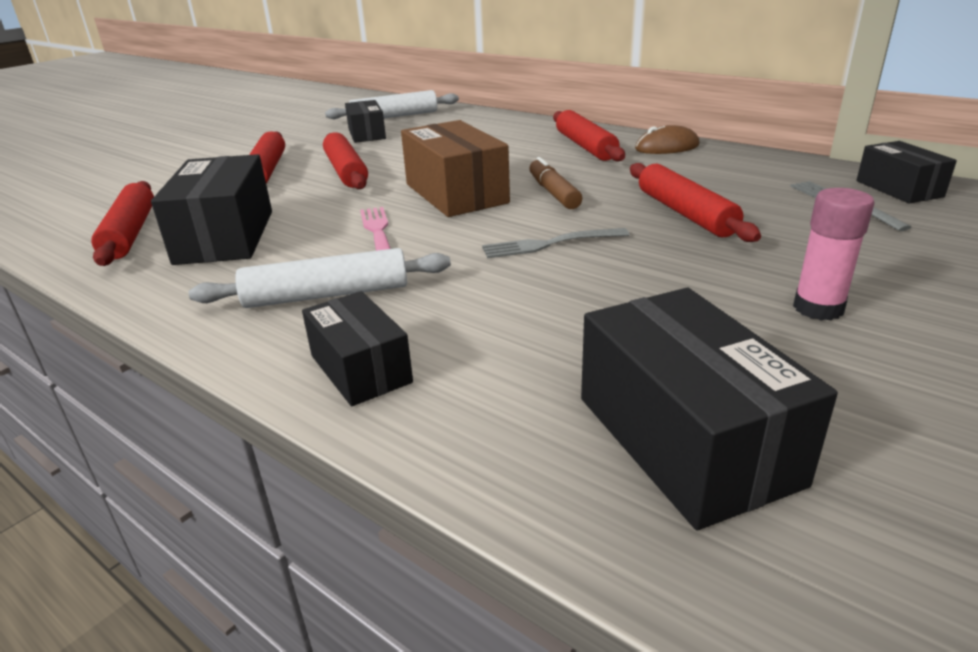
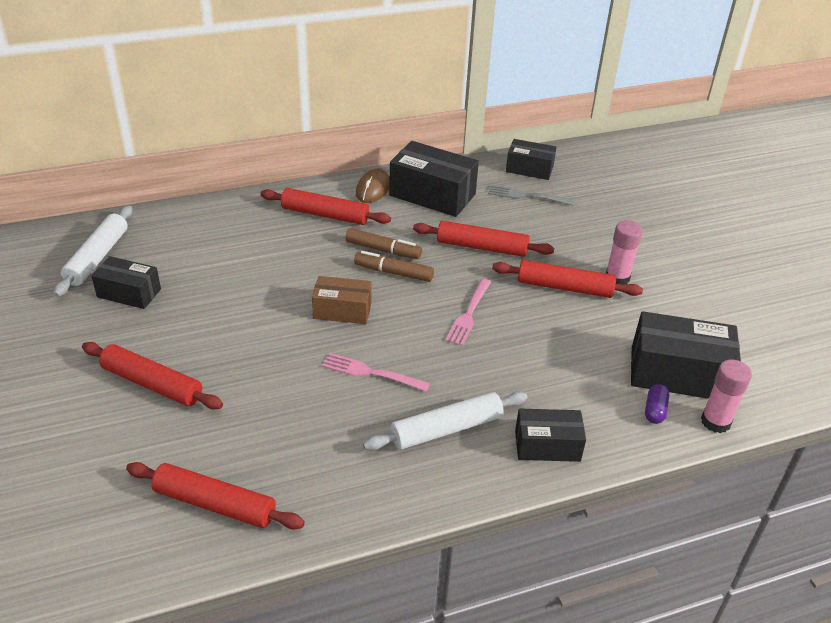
camera: 60 degrees left, 10 degrees up
(225, 236) = (290, 449): black box -> black box (432, 195)
(326, 295) = (446, 429): white rolling pin -> white rolling pin turned 45 degrees clockwise
(346, 171) = (219, 341): red rolling pin -> red rolling pin (564, 287)
(456, 193) = (342, 311): brown box -> brown box, size x0.61
(550, 244) = (469, 314): grey fork -> pink fork
(552, 443) = (654, 410): none -> purple capsule
(580, 179) = (383, 250): none -> brown marker
(614, 533) = (715, 422): none -> pink glue stick

